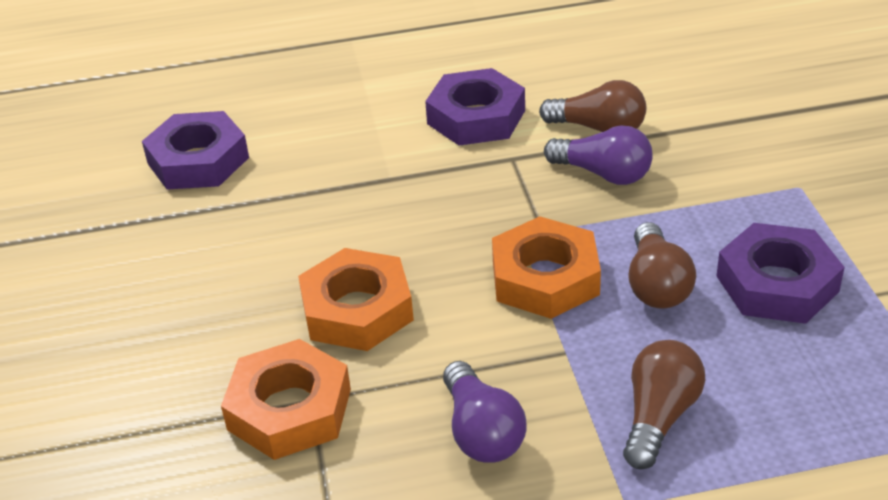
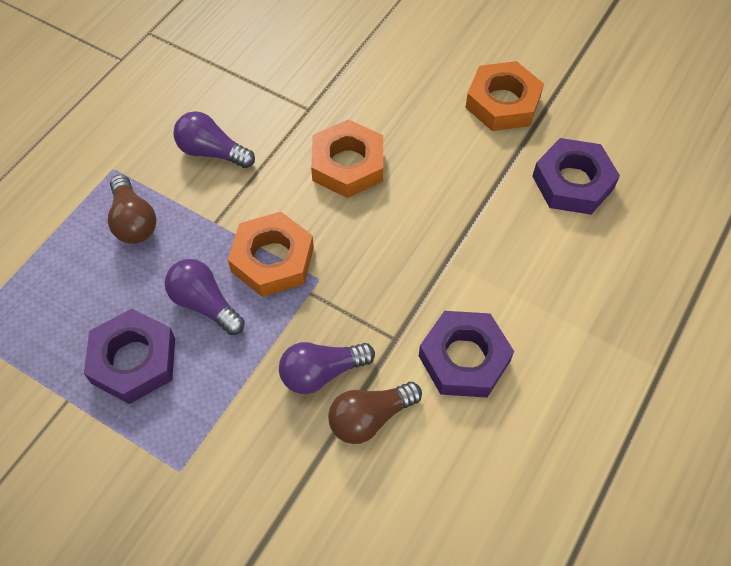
camera: 130 degrees right, 20 degrees up
(289, 409) = (311, 98): orange nut -> orange nut (502, 103)
(656, 285) = (205, 303): brown light bulb -> purple light bulb

